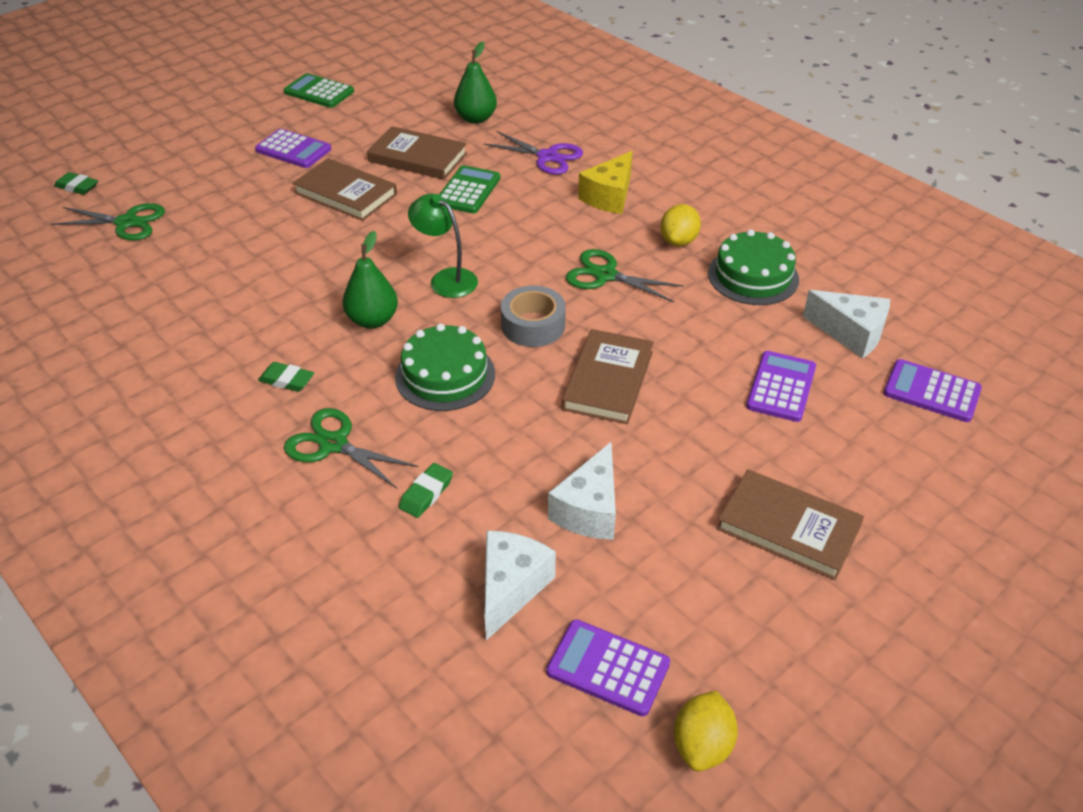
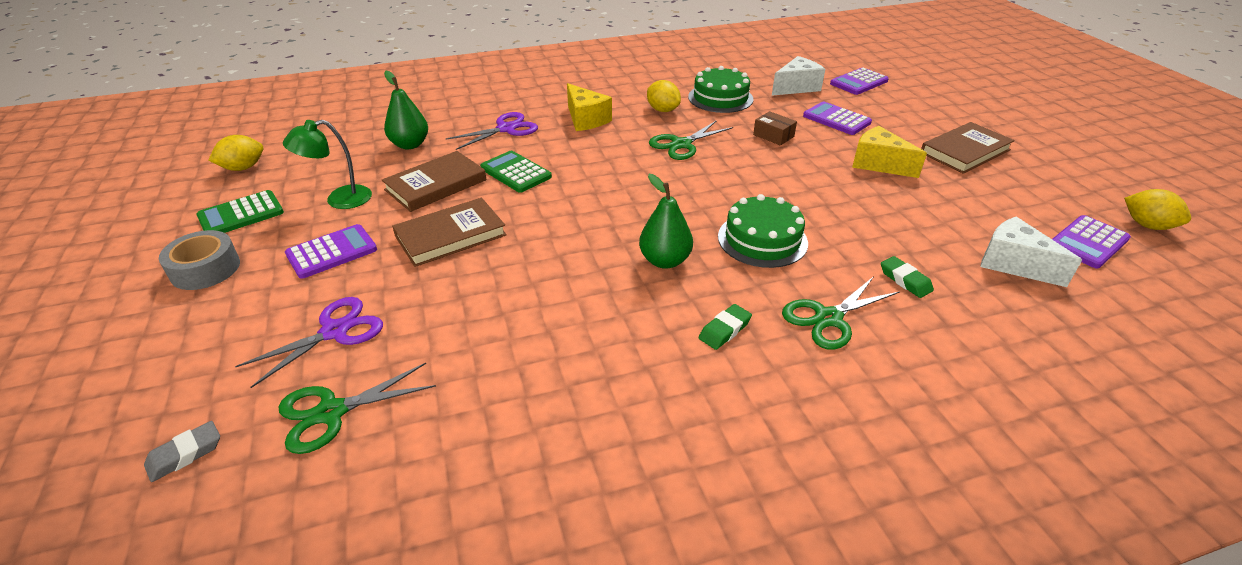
camera: 65 degrees left, 5 degrees down
(77, 187) = (185, 454): green eraser -> grey eraser
(126, 222) = (332, 412): green scissors -> green scissors turned 150 degrees counterclockwise
(204, 190) = (334, 331): none -> purple scissors
(382, 63) = (243, 168): none -> yellow lemon
(446, 279) = (633, 211): green lamp -> green lamp (339, 200)
(533, 325) = (722, 186): grey tape -> grey tape (205, 269)
(589, 510) = (937, 213): white cheese -> none
(608, 380) = (802, 173): brown book -> none
(681, 443) = (878, 164): none -> yellow cheese
(685, 340) = (773, 136): none -> brown box

